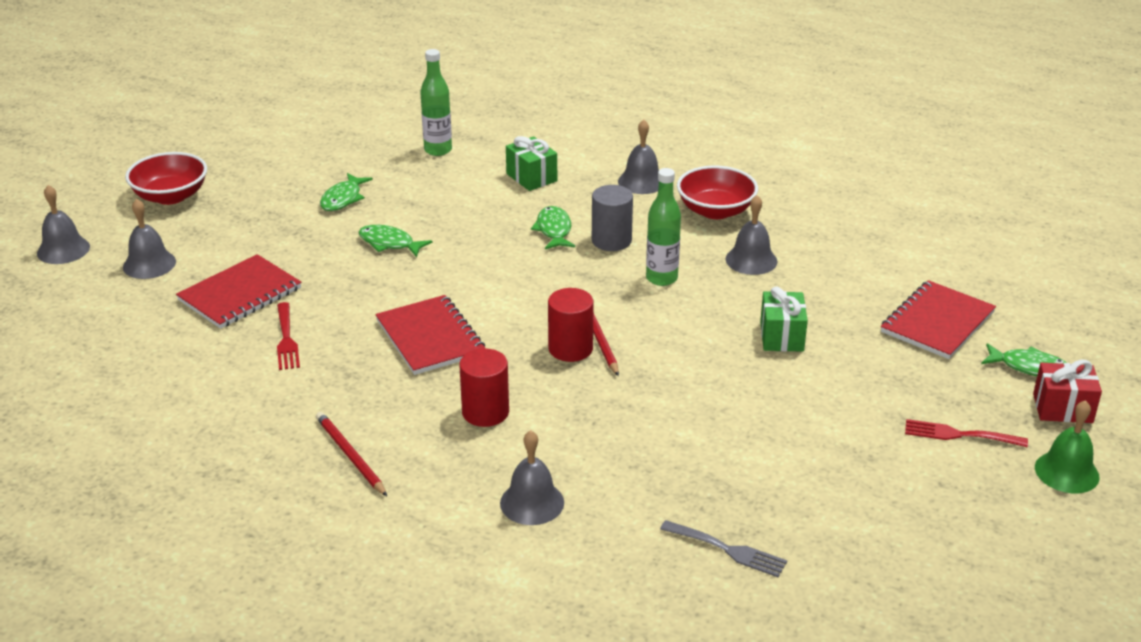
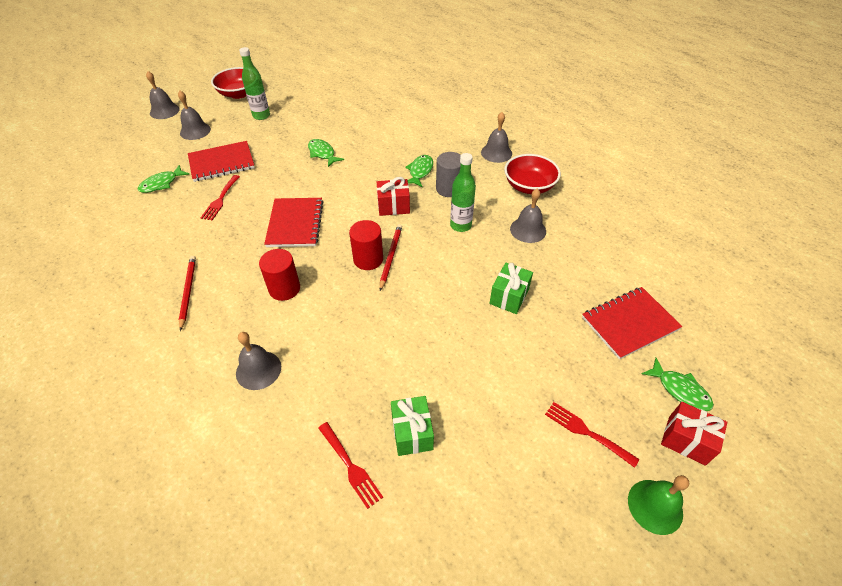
camera: 25 degrees right, 15 degrees up
(343, 199) = (321, 118): green fish -> green fish (162, 184)
(438, 150) = (394, 101): green bottle -> green bottle (261, 116)
(531, 177) = (433, 132): green gift -> green gift (412, 433)
(552, 280) = (393, 206): none -> red gift
(728, 550) = (350, 466): grey fork -> red fork

